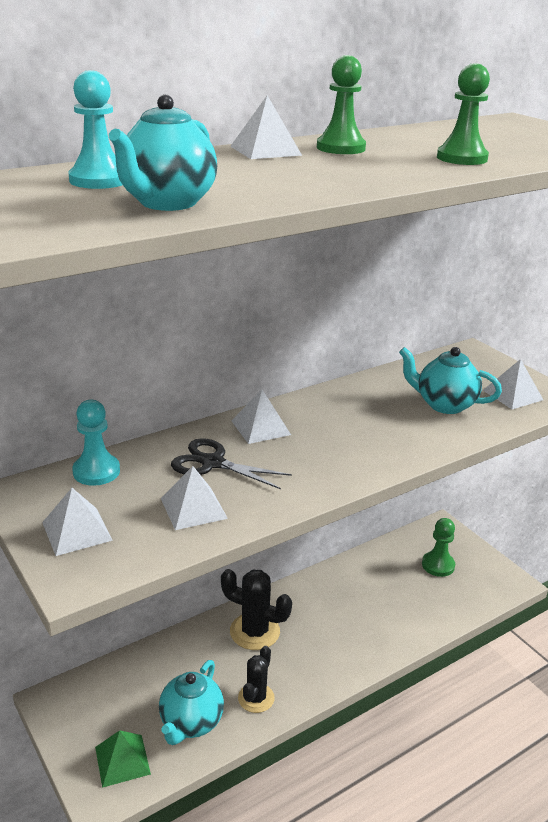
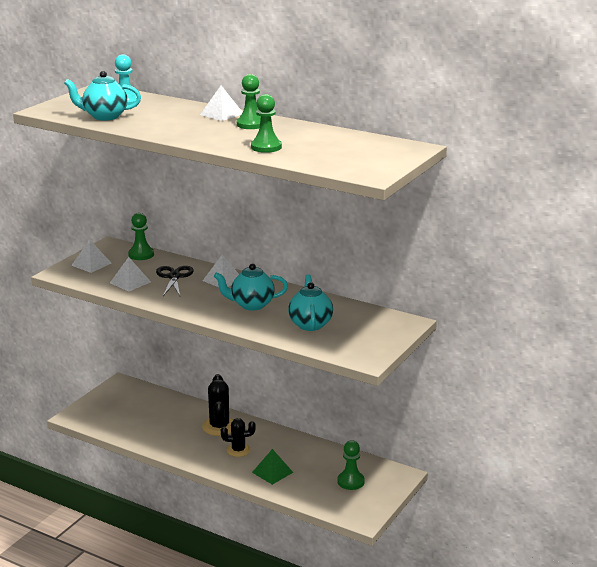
camera: 65 degrees right, 5 degrees down
(96, 471) = (141, 255): turquoise pawn -> green pawn
(122, 760) = (98, 415): green pyramid -> green pyramid (272, 472)
(191, 723) = (135, 426): turquoise teapot -> turquoise teapot (251, 305)
(256, 698) = (167, 441): black cactus -> black cactus (238, 450)
(512, 395) = (352, 344): white pyramid -> none

